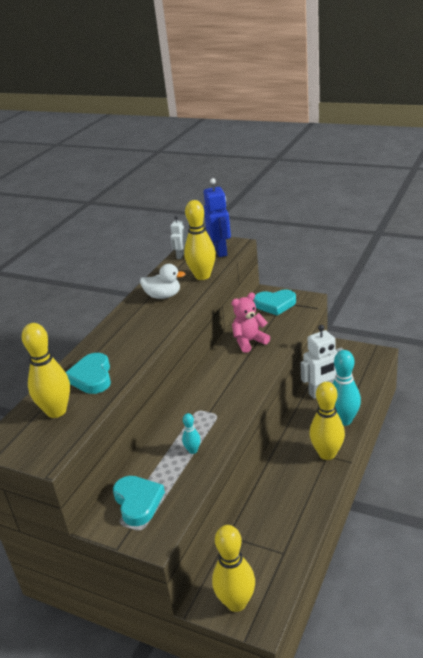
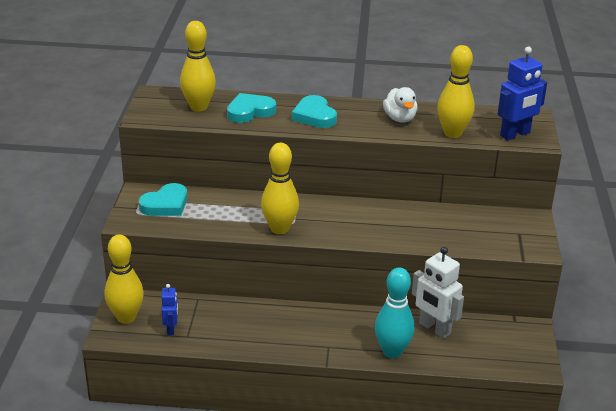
camera: 65 degrees right, 0 degrees up
(181, 255) = (489, 112): white robot -> none
(193, 450) = (237, 219): turquoise bowling pin -> none
(249, 342) = (424, 222): pink teddy bear -> none
(268, 565) = (171, 329): none -> blue robot
(275, 304) = (511, 227): turquoise heart -> turquoise heart (314, 116)
(327, 454) = (331, 346): yellow bowling pin -> yellow bowling pin (279, 229)

